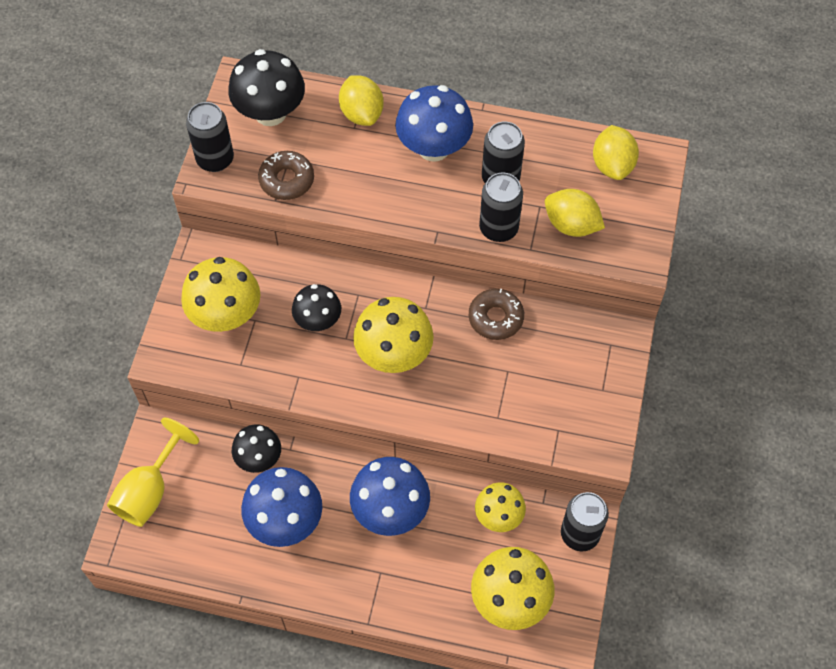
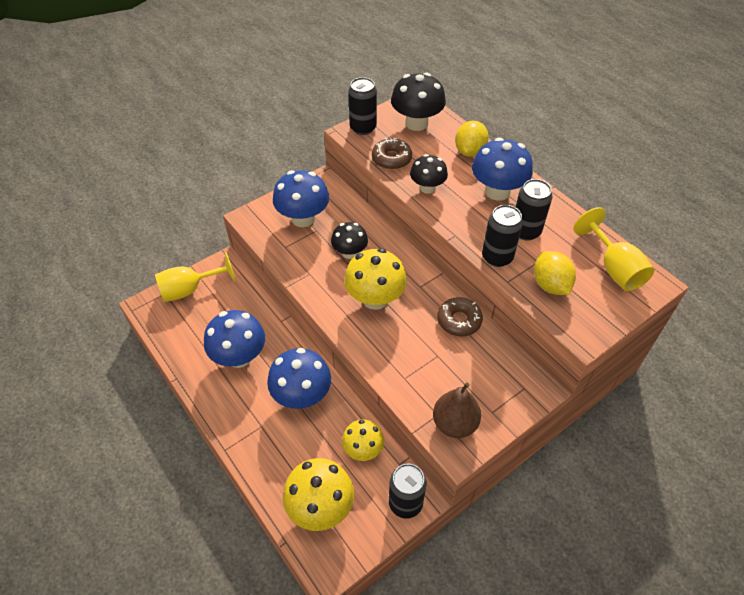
camera: 40 degrees right, 10 degrees down
(226, 315) = (303, 218): yellow mushroom -> blue mushroom
(259, 458) = (260, 314): black mushroom -> black mushroom (427, 188)
(580, 427) = (454, 424): none -> brown pear
(612, 165) = (614, 268): yellow lemon -> yellow goblet

